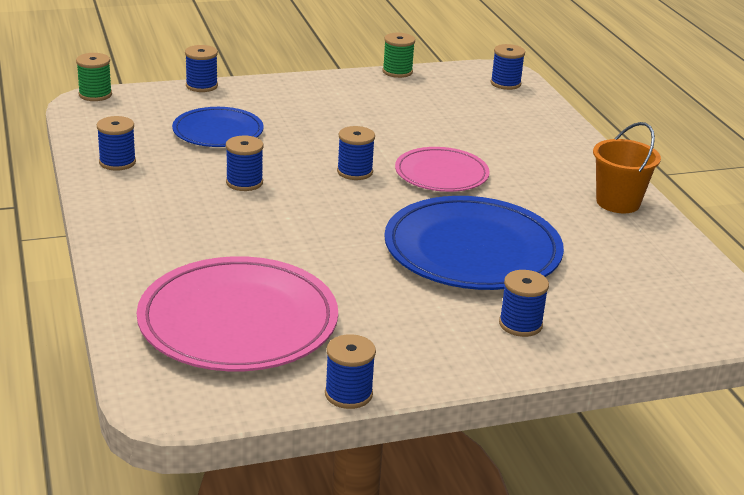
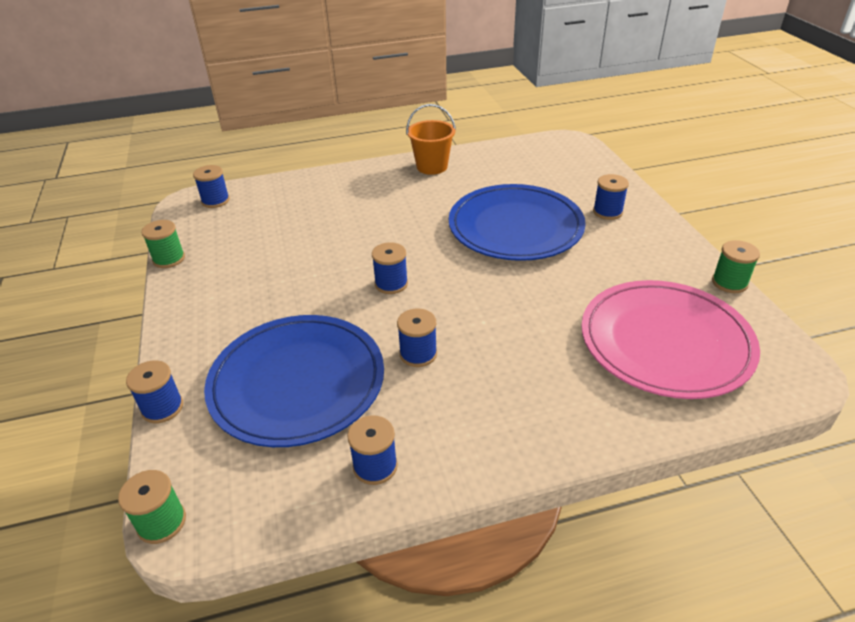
camera: 85 degrees left, 10 degrees up
(218, 131) = (297, 382): blue plate -> blue plate, size x1.70
(348, 394) = (729, 283): blue spool -> green spool
(441, 174) = (393, 238): pink plate -> none

